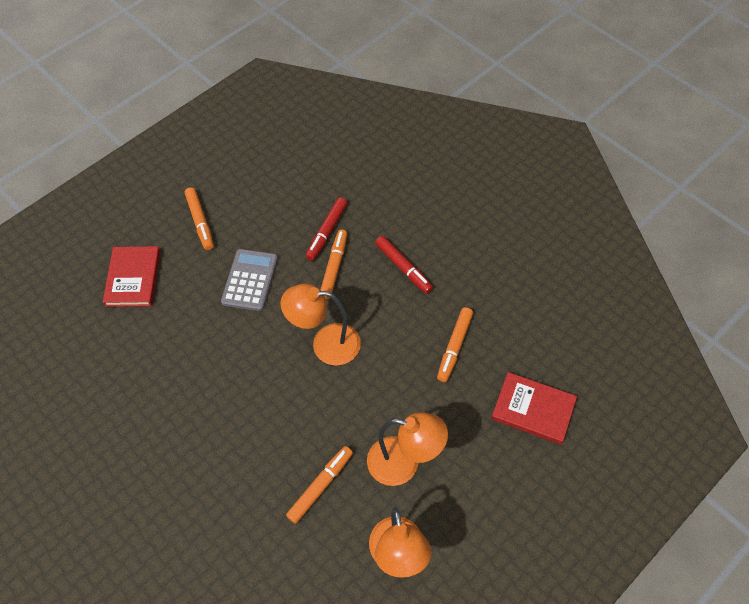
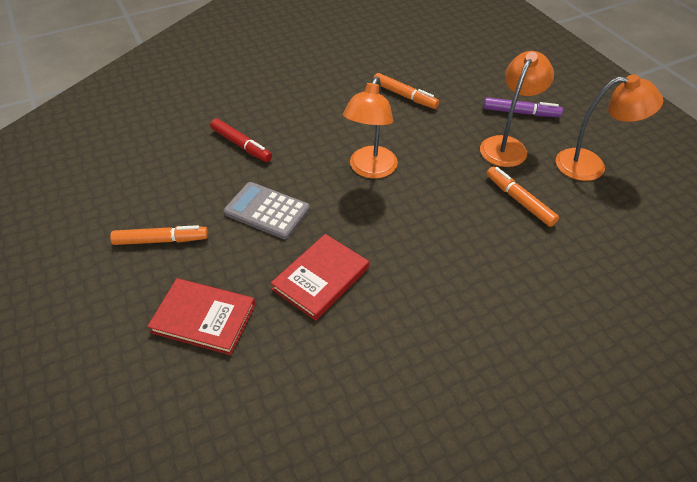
camera: 75 degrees left, 10 degrees down
(334, 267) = (285, 148): orange marker -> none
(403, 268) = (311, 106): red marker -> none
(469, 471) = (520, 113): none -> purple marker
(533, 409) = (474, 71): red book -> red book (321, 278)

